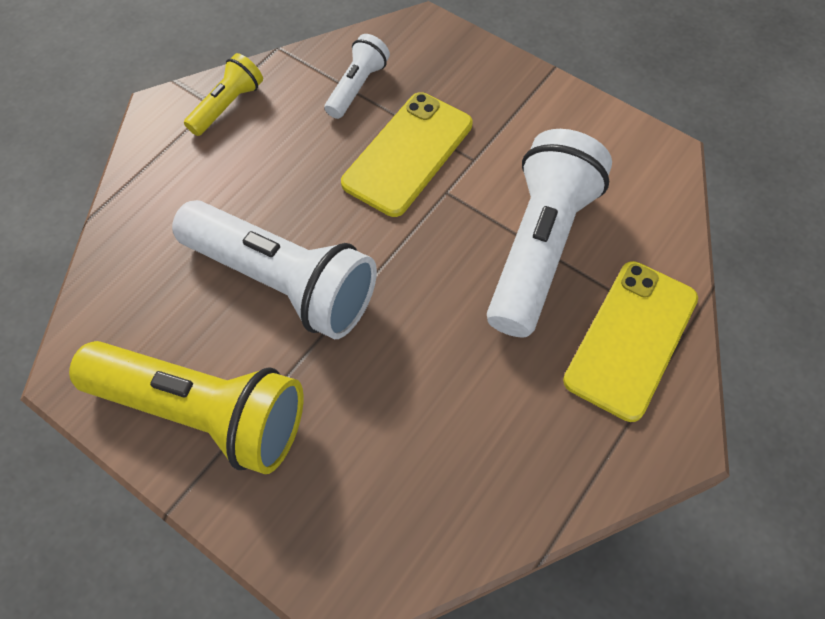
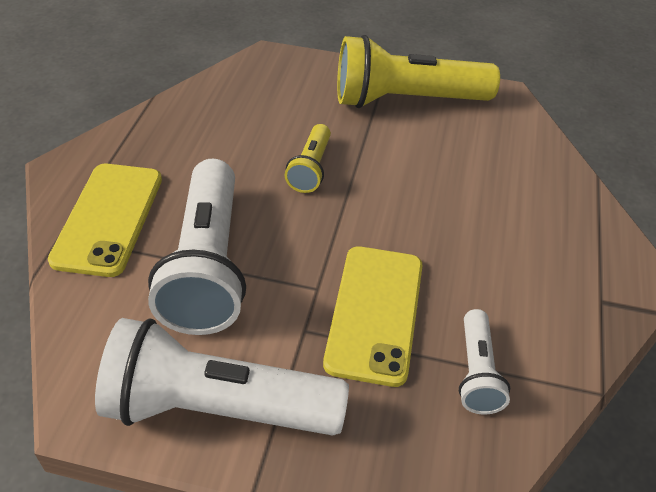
camera: 155 degrees right, 15 degrees down
(227, 105) = (587, 303): yellow flashlight -> yellow flashlight (310, 168)
(282, 282) = (412, 178): white flashlight -> white flashlight (217, 407)

